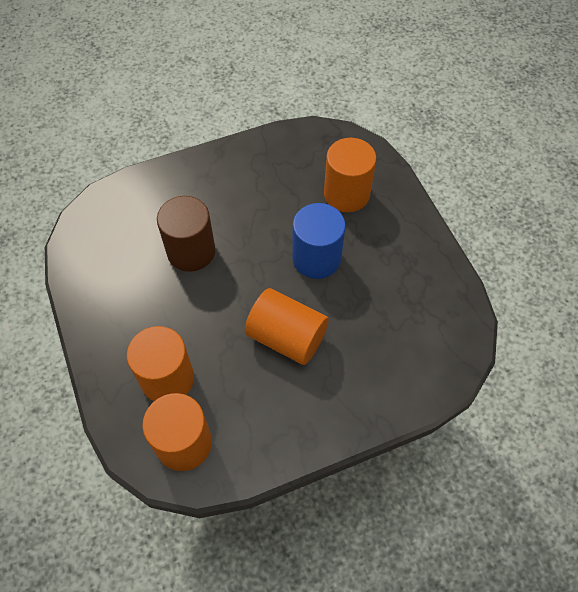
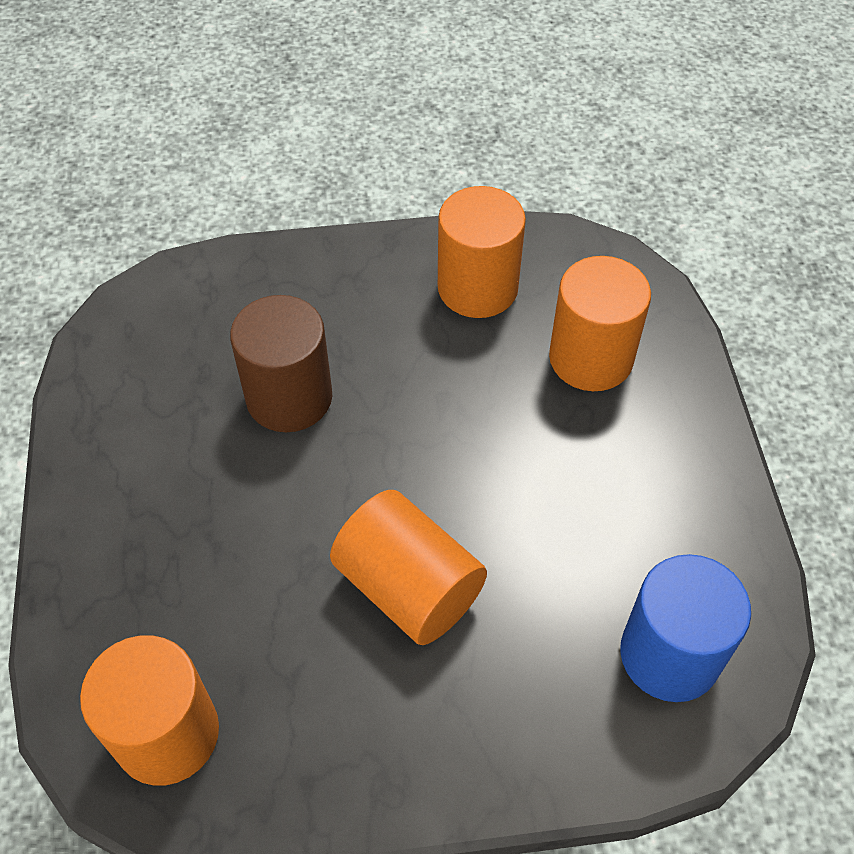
camera: 15 degrees right, 5 degrees down
(167, 378) = (177, 609): orange cylinder -> orange cylinder (477, 288)
(316, 258) = (504, 459): blue cylinder -> blue cylinder (670, 654)

